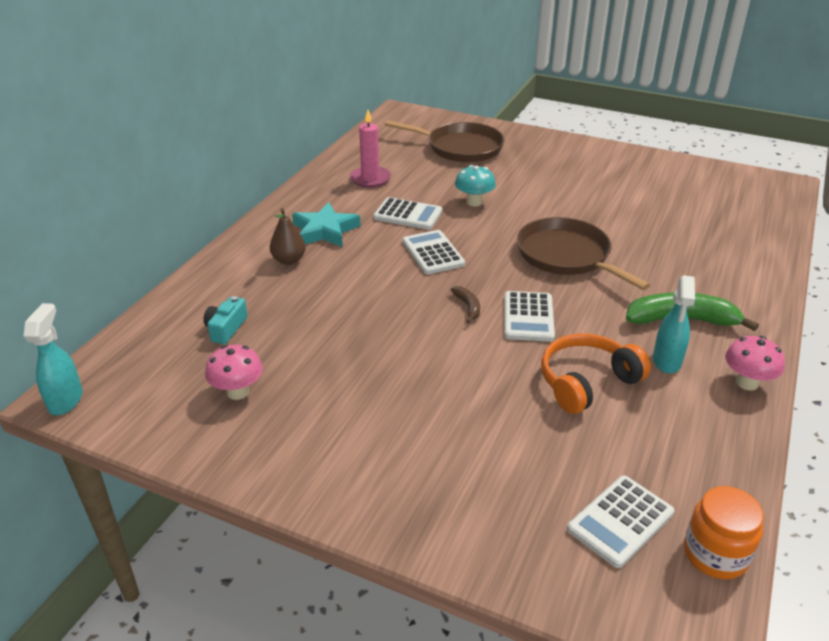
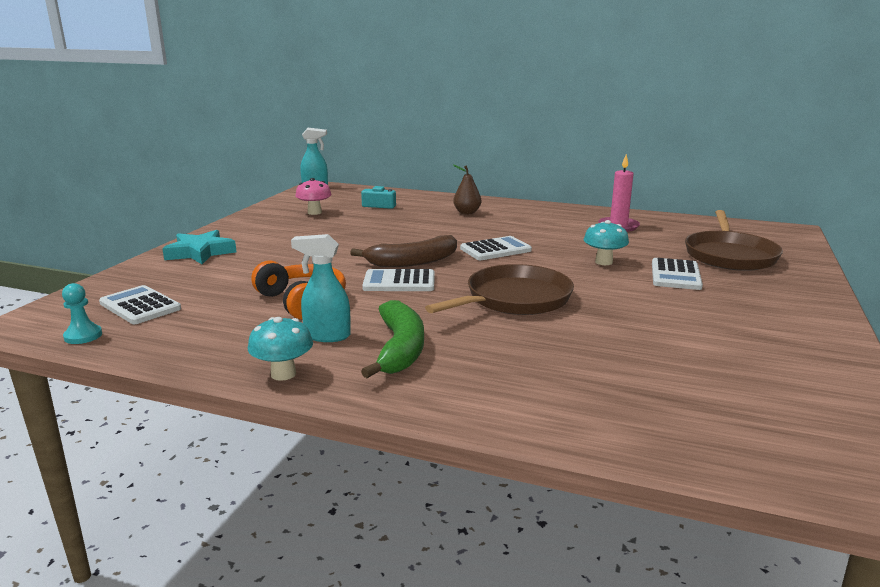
camera: 85 degrees right, 15 degrees down
(325, 231) = (515, 218): turquoise star -> turquoise star (200, 252)
(408, 215) = (559, 240): white calculator -> white calculator (675, 275)
(468, 307) = (412, 262): brown banana -> brown banana, size x2.11
(715, 554) = (83, 336): orange jar -> turquoise pawn
(747, 383) = (283, 374): pink mushroom -> turquoise mushroom

